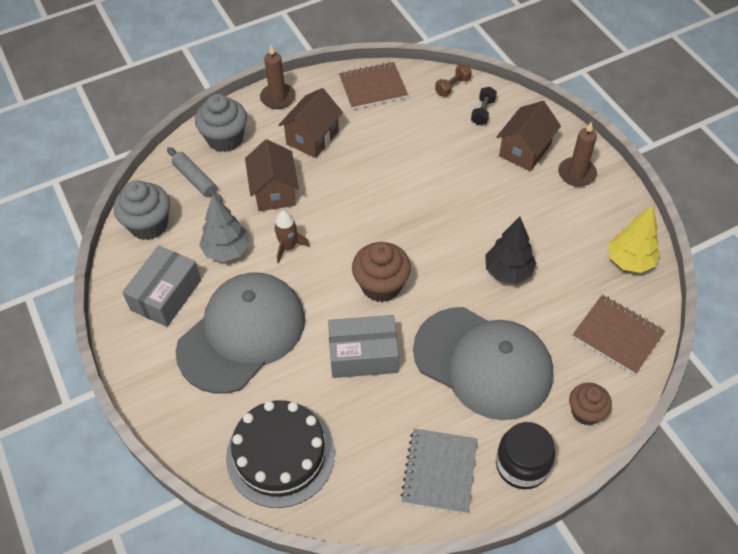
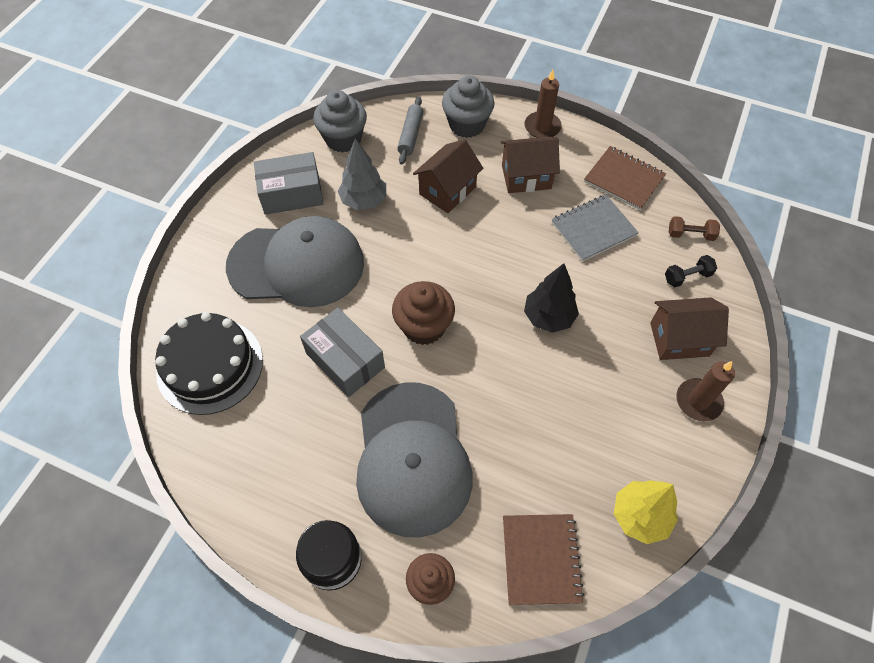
camera: 50 degrees right, 5 degrees up
(288, 247) = (403, 237): brown rocket -> none
(439, 471) = (277, 494): grey notebook -> grey notebook (593, 229)
(508, 272) = (527, 415): black tree -> black tree (548, 317)

